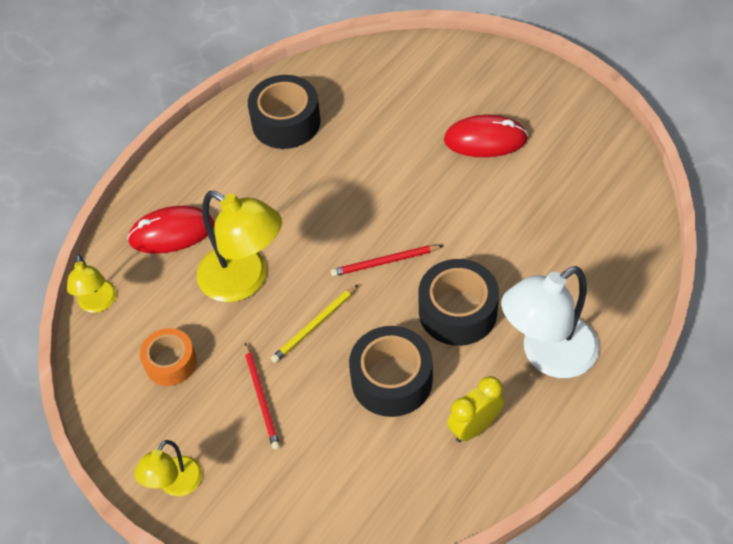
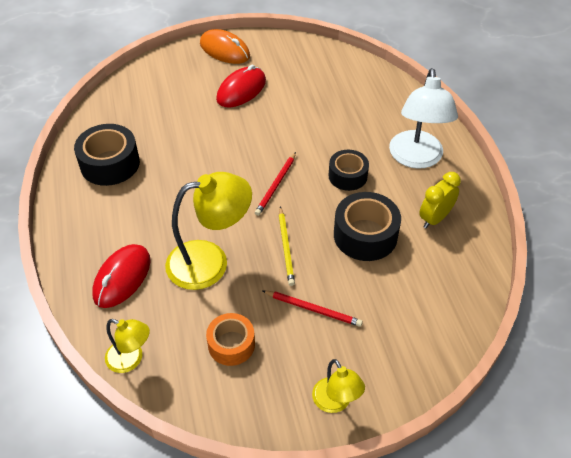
camera: 55 degrees left, 5 degrees down
(457, 311) = (347, 176): black tape -> black tape, size x0.65
(474, 427) = (435, 218): yellow clock -> yellow clock turned 45 degrees clockwise
(529, 83) = (224, 50): none -> orange mouse

